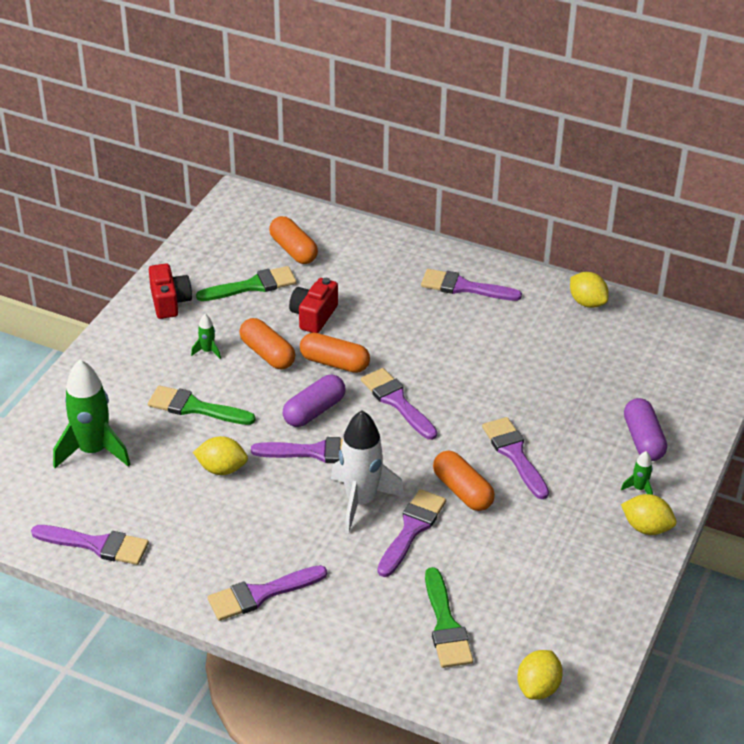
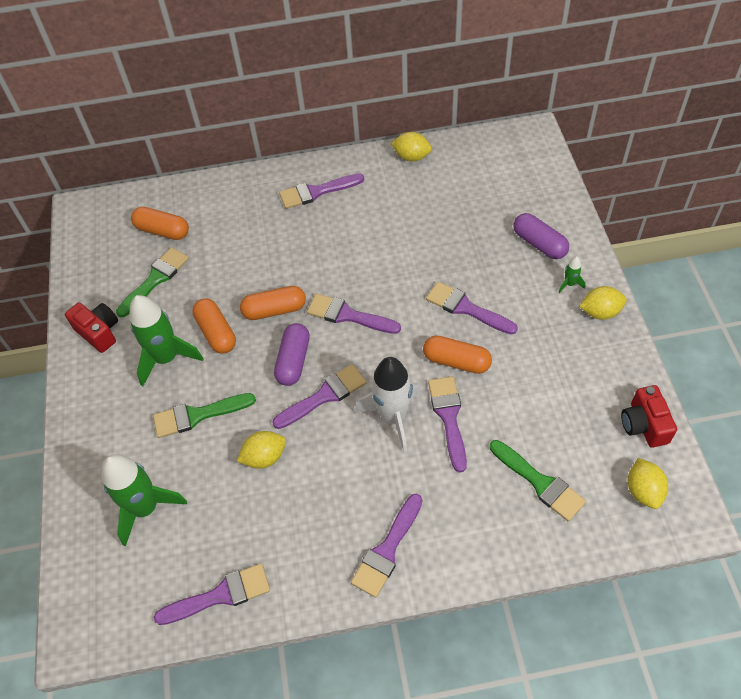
camera: 30 degrees left, 15 degrees up
(207, 351) = (166, 358): green rocket -> green rocket, size x2.33
(267, 354) = (216, 332): orange capsule -> orange capsule turned 45 degrees clockwise
(313, 316) = (225, 279): red camera -> red camera (644, 425)

